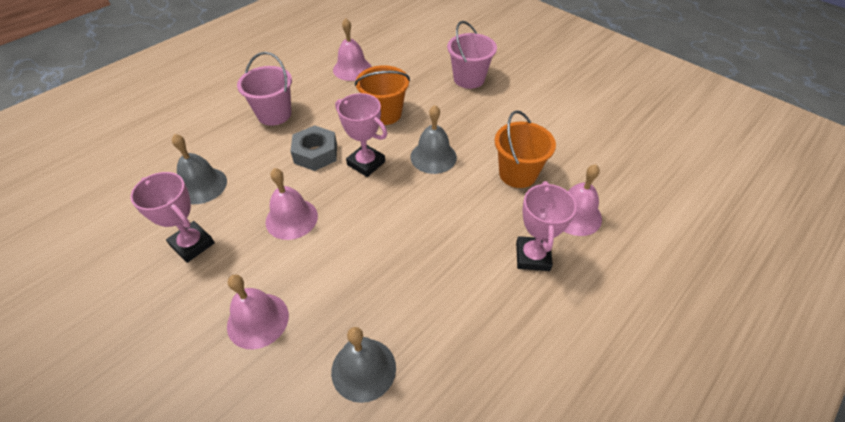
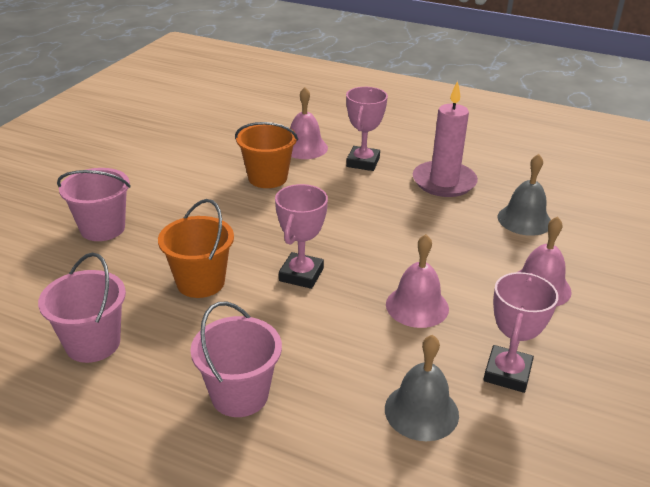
camera: 110 degrees left, 15 degrees down
(315, 153) = (305, 321): grey nut -> none
(352, 69) = (93, 343): pink bell -> pink bucket
(433, 157) = (266, 230): grey bell -> none
(469, 320) = (444, 182): none -> pink candle
(532, 256) = (363, 162): pink trophy -> pink trophy turned 60 degrees counterclockwise

